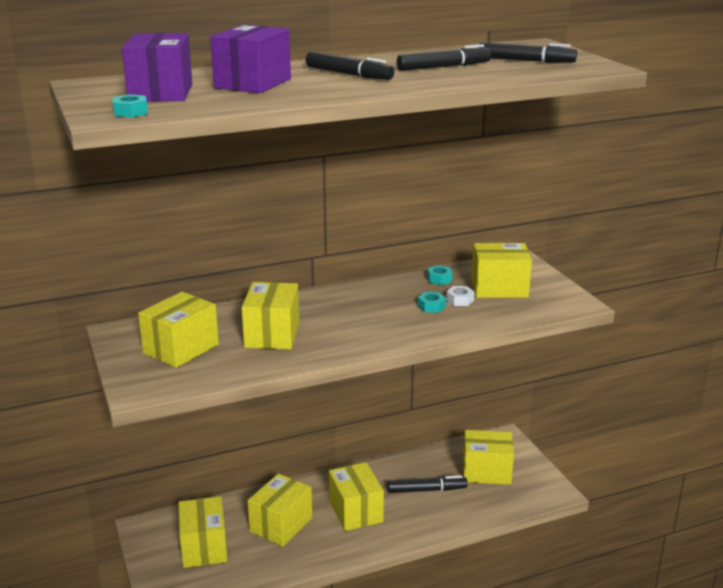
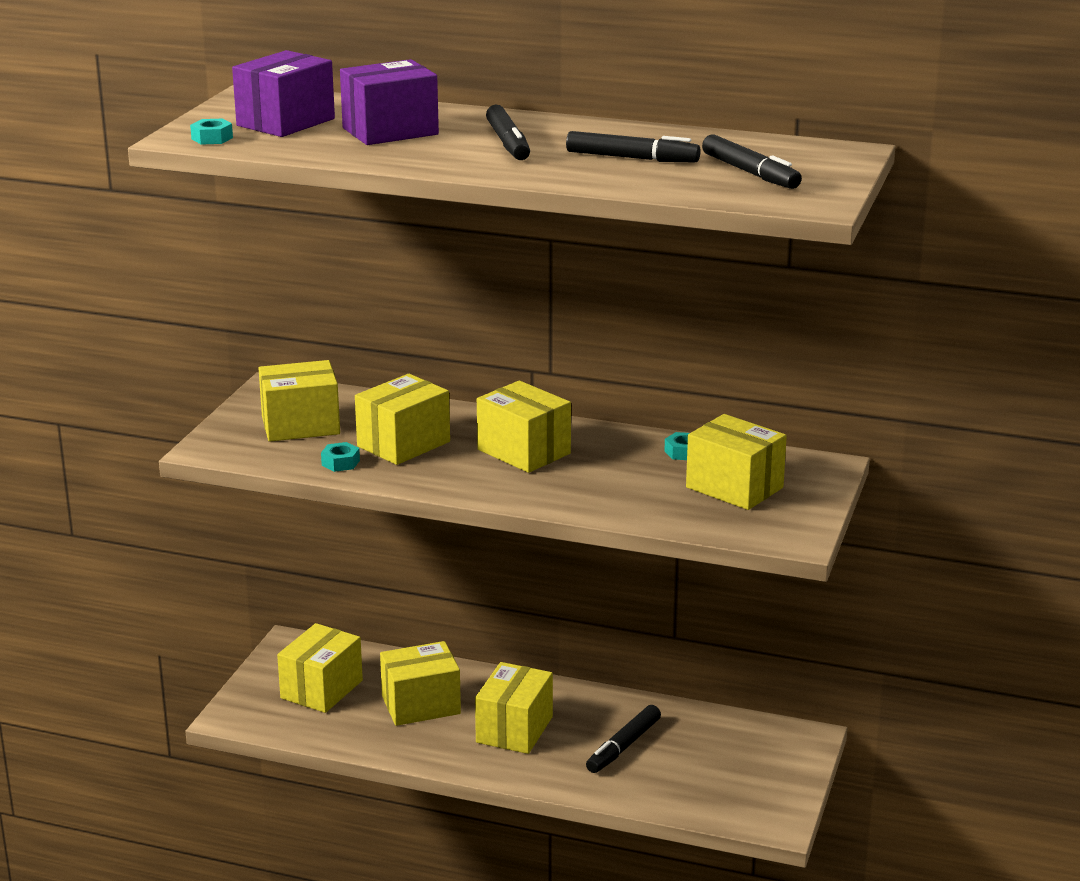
camera: 40 degrees right, 0 degrees up
(426, 490) = (623, 746): black marker -> black marker turned 90 degrees clockwise
(431, 306) = (616, 477): turquoise nut -> turquoise nut (340, 463)
(460, 300) = (662, 483): white nut -> none
(486, 471) = (724, 762): yellow box -> yellow box (524, 451)

